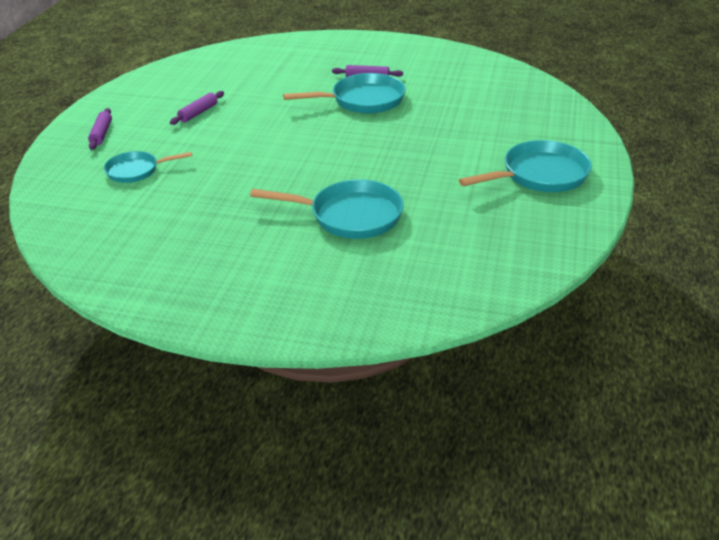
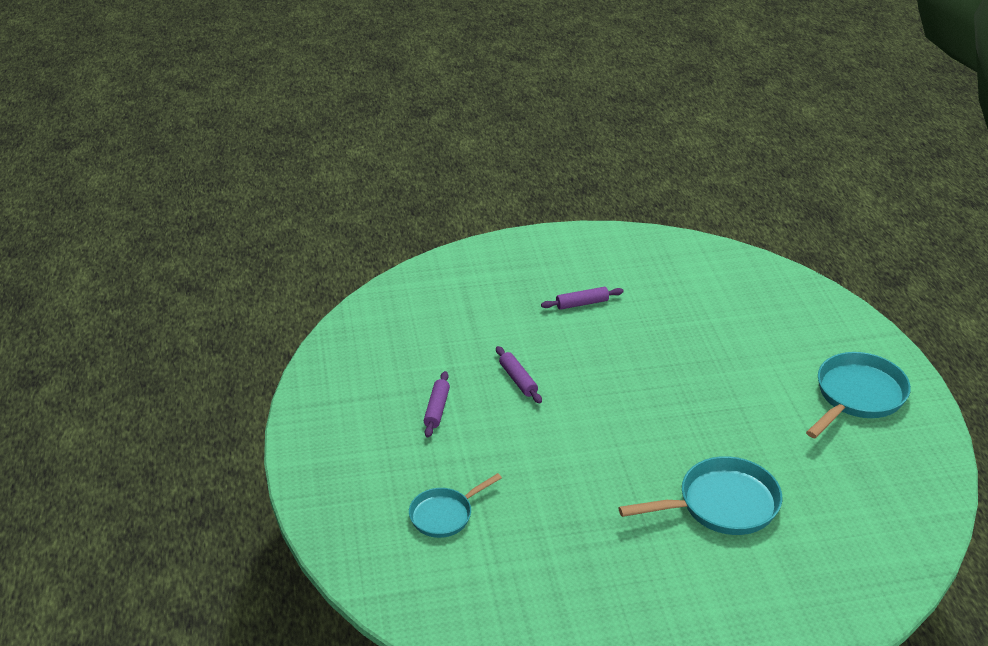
camera: 25 degrees left, 0 degrees up
(101, 134) = (351, 473): purple rolling pin -> purple rolling pin (518, 380)
(363, 100) = (605, 340): turquoise pan -> none

